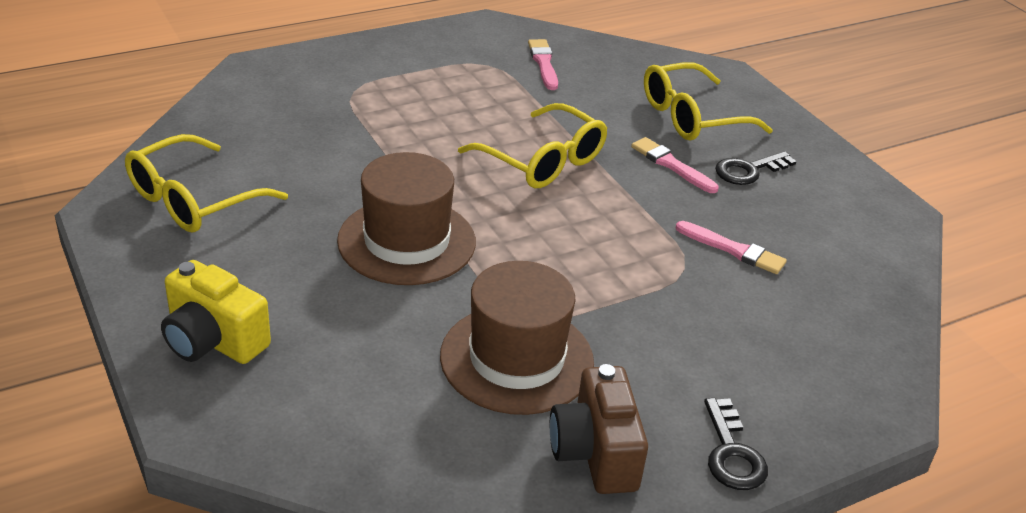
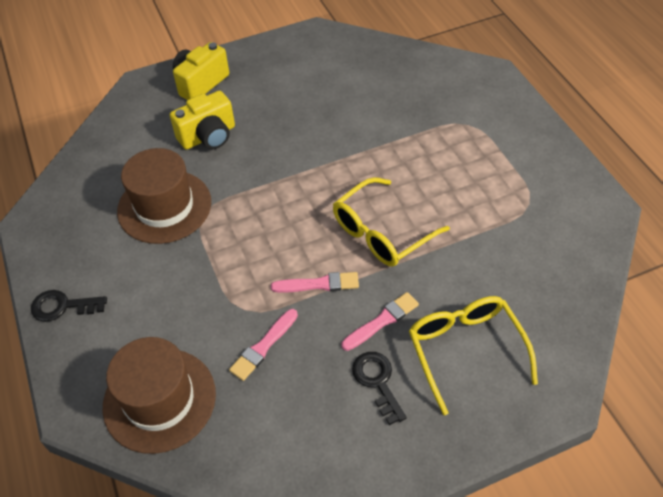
camera: 100 degrees right, 15 degrees up
(194, 199) = (327, 63): yellow glasses -> none
(357, 321) = (208, 136): none -> yellow camera
(406, 241) = (282, 156): brown hat -> brown hat (159, 399)
(543, 63) = (540, 243): pink brush -> pink brush (319, 284)
(595, 453) = (81, 238): brown camera -> none

